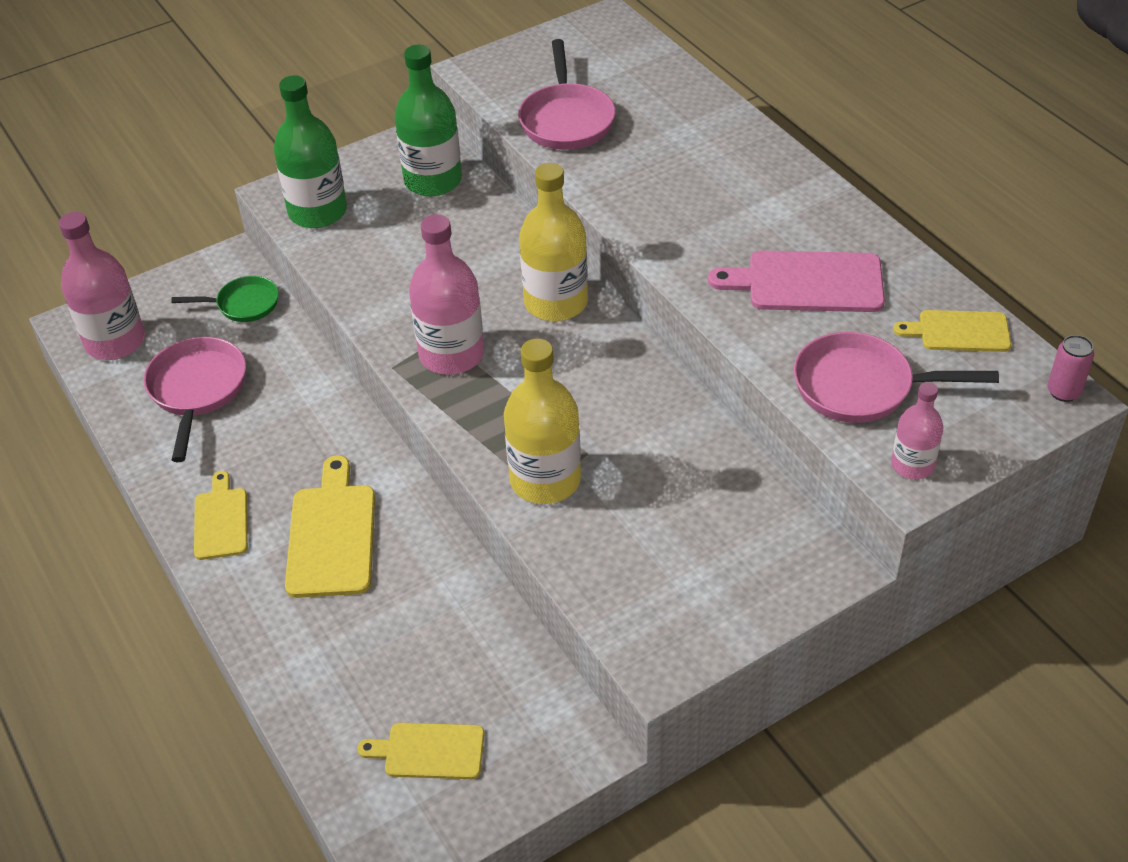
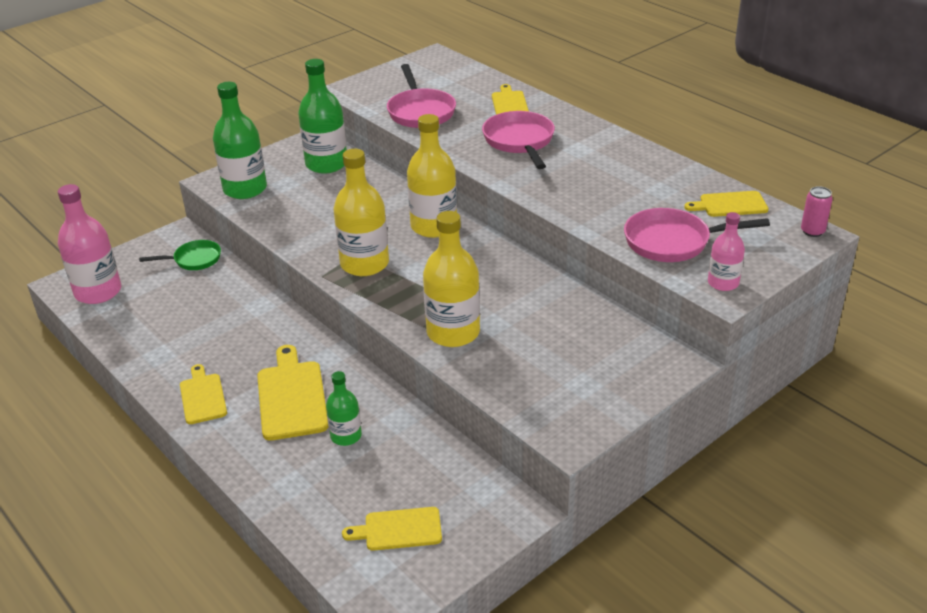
camera: 10 degrees left, 10 degrees down
(197, 390) = (168, 316): pink pan -> pink pan (519, 141)
(389, 604) = (346, 436): none -> green bottle
(451, 354) = (364, 264): pink bottle -> yellow bottle
(693, 117) = (509, 103): none -> yellow cutting board
(807, 283) = (616, 187): pink cutting board -> none

